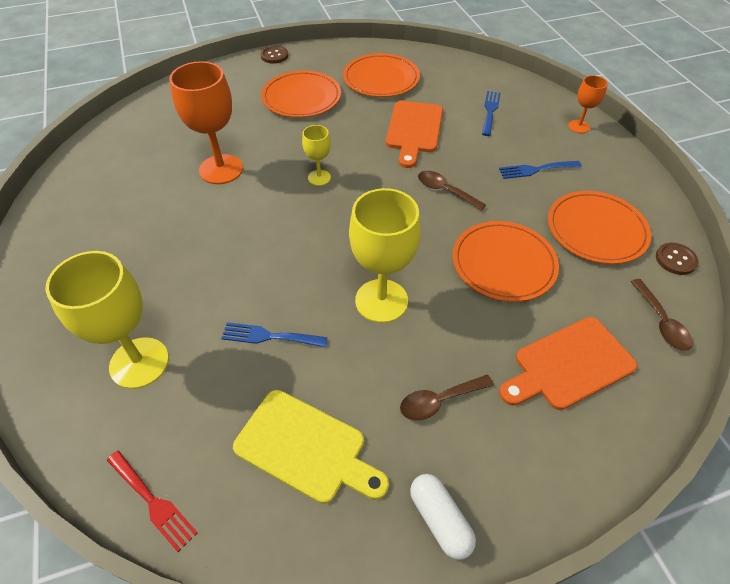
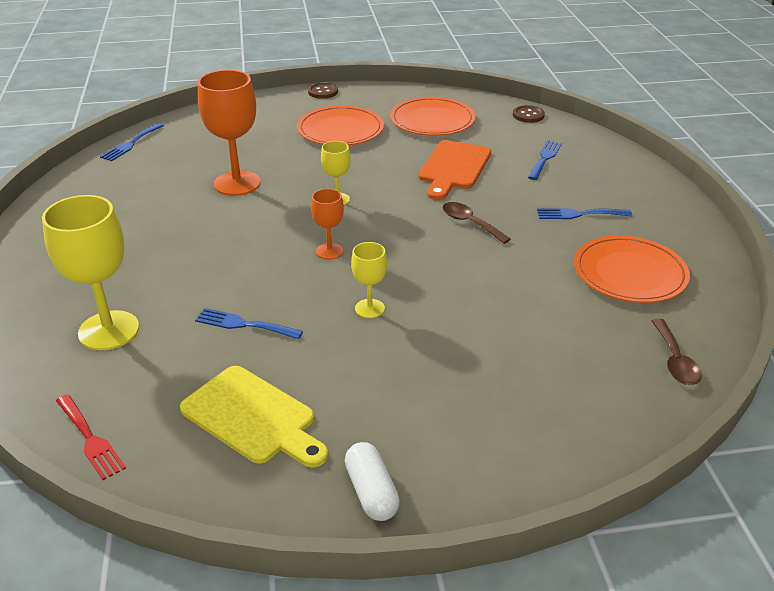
camera: 10 degrees right, 15 degrees down
(107, 133) = (131, 144): none -> blue fork
(381, 301) = (369, 308): yellow goblet -> yellow goblet, size x0.52
(439, 401) = (403, 397): brown spoon -> none
(503, 263) = (513, 291): orange plate -> none
(569, 365) = (556, 385): orange cutting board -> none
(578, 126) = (642, 180): orange goblet -> orange goblet (329, 251)
(675, 260) = (713, 308): brown button -> brown button (528, 115)

